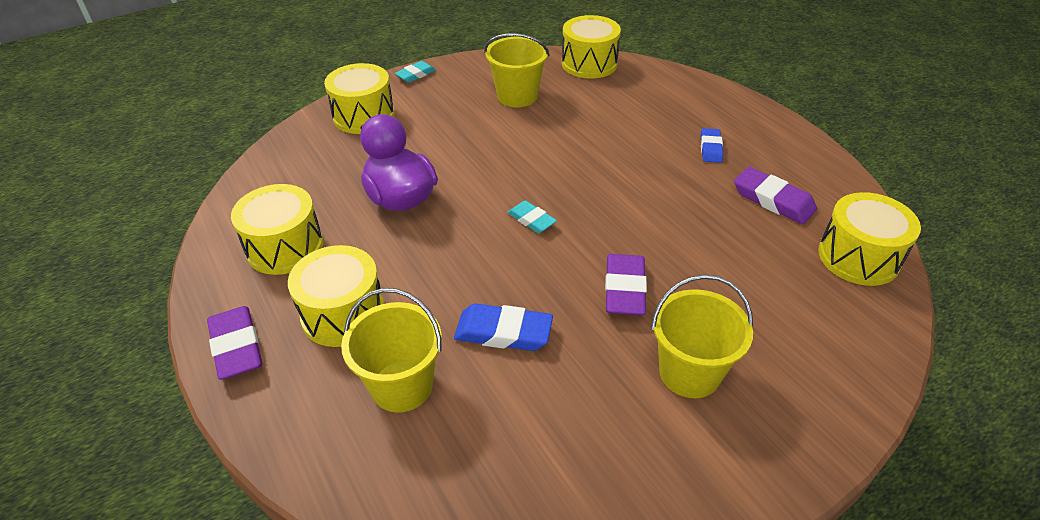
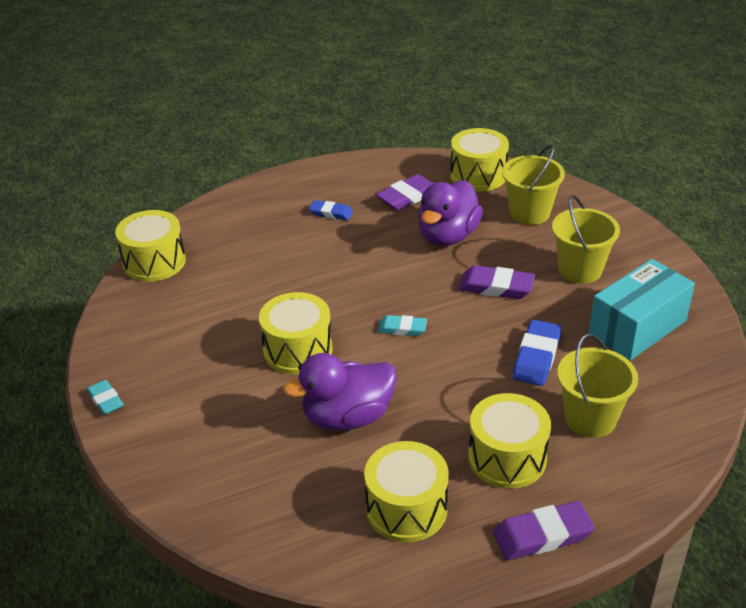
camera: 80 degrees left, 5 degrees down
(363, 116) = (179, 448): yellow drum -> yellow drum (298, 350)
(517, 96) = (194, 320): yellow bucket -> yellow bucket (529, 213)
(531, 220) = (402, 328): turquoise eraser -> turquoise eraser turned 45 degrees clockwise
(581, 440) = (637, 327): none -> turquoise box
(709, 240) = (447, 236): none -> purple duck

